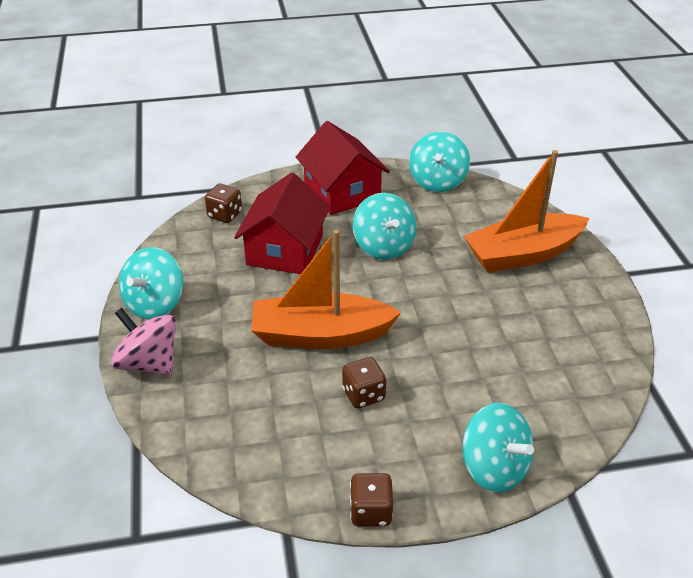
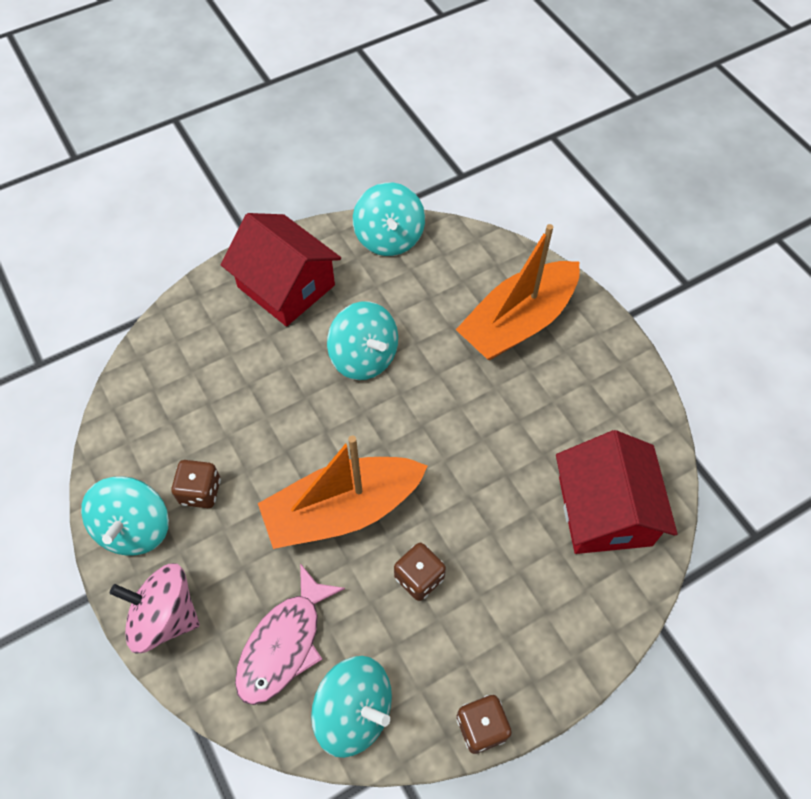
camera: 20 degrees left, 20 degrees up
(225, 215) = (161, 363): brown dice -> brown dice (200, 491)
(231, 406) = (284, 644): none -> pink fish
(285, 250) = (254, 397): red house -> red house (604, 511)
(494, 468) = (582, 626): turquoise spinning top -> turquoise spinning top (354, 711)

